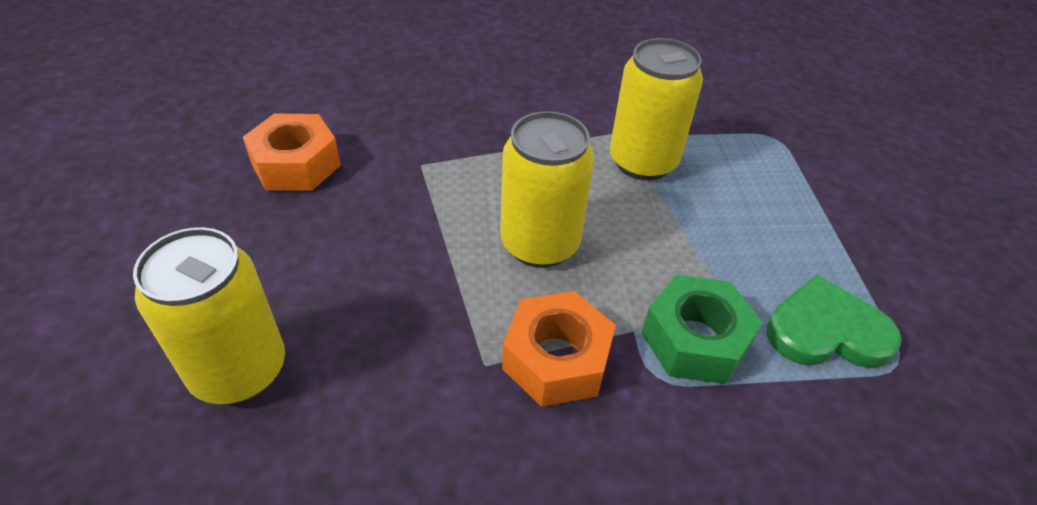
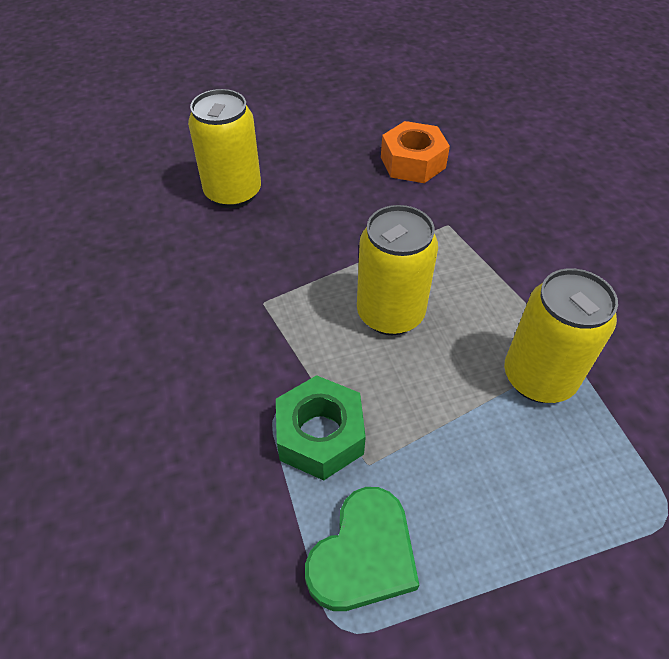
camera: 80 degrees right, 5 degrees up
(556, 359) = (277, 342): orange nut -> none
(826, 330) = (363, 554): green heart -> green heart turned 45 degrees clockwise

